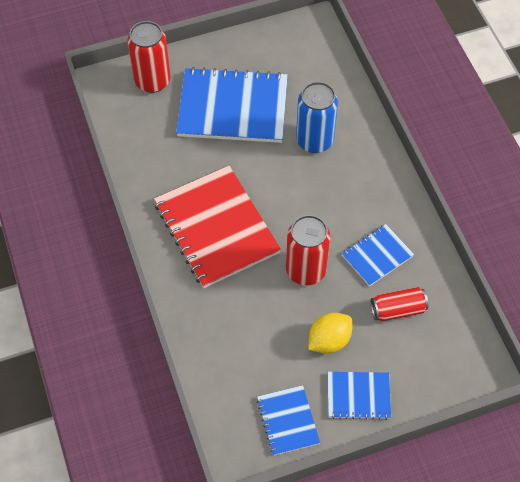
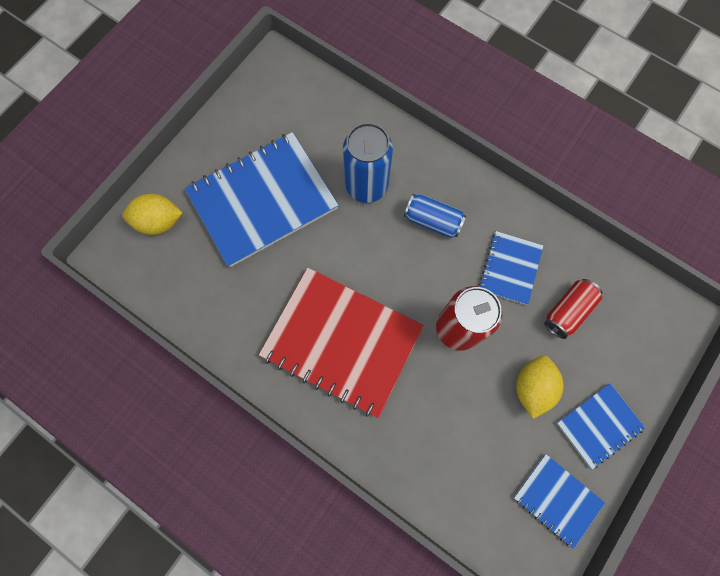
camera: 35 degrees left, 15 degrees up
(152, 81) = (159, 222): red can -> yellow lemon
(345, 191) = (432, 221): none -> blue can

